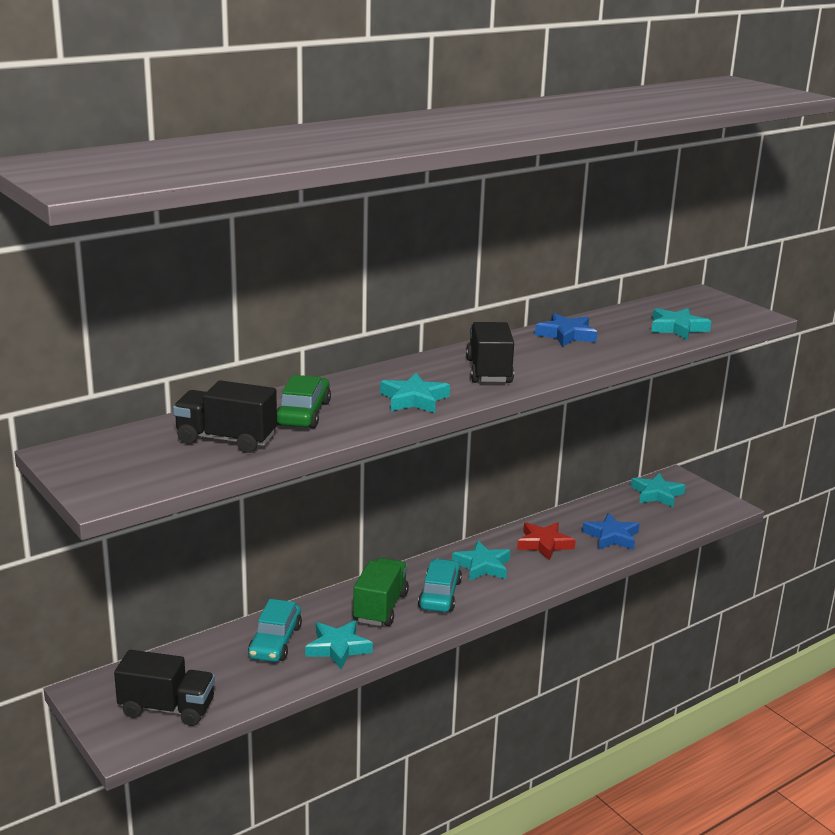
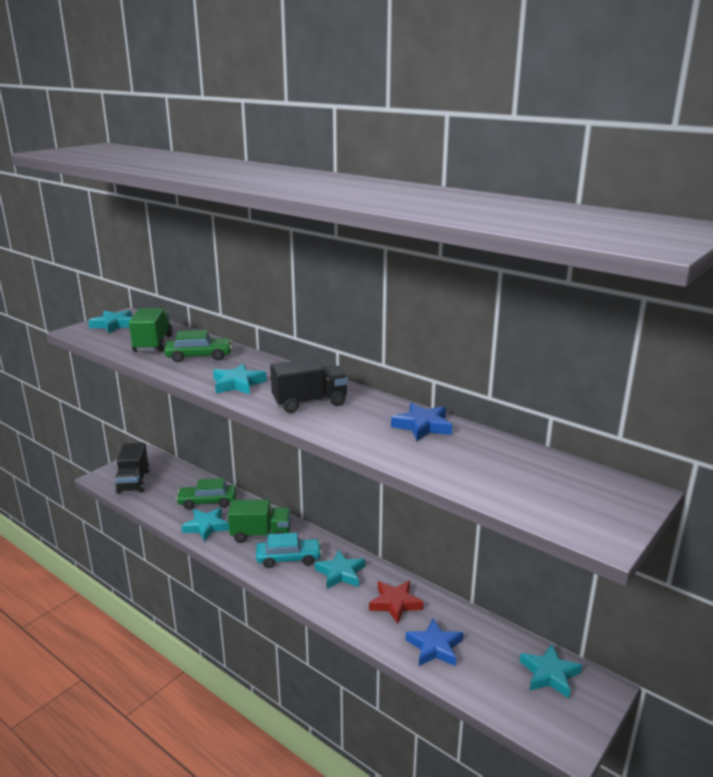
camera: 75 degrees right, 0 degrees up
(226, 439) = (153, 344): black truck -> green truck
(275, 642) = (207, 502): turquoise car -> green car
(677, 328) = (499, 482): turquoise star -> turquoise star (114, 325)

